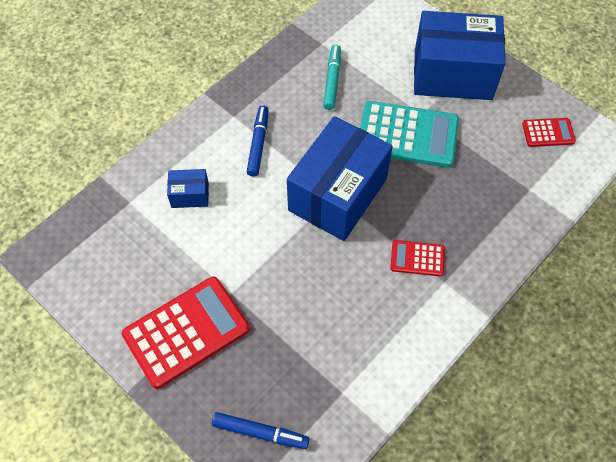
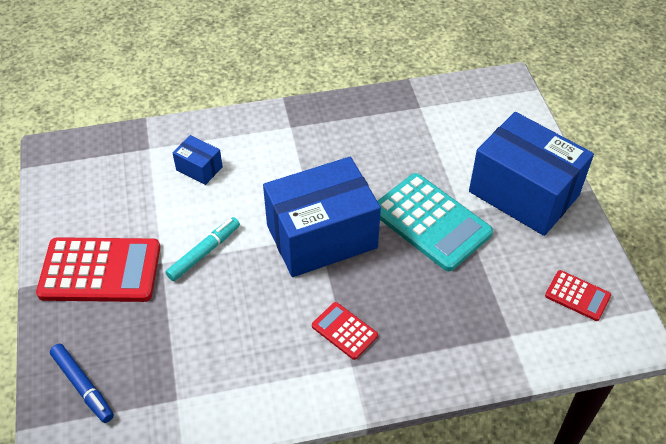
camera: 35 degrees right, 10 degrees down
(258, 144) = (291, 159): blue marker -> none
(332, 80) = (402, 141): turquoise marker -> turquoise marker (204, 253)

